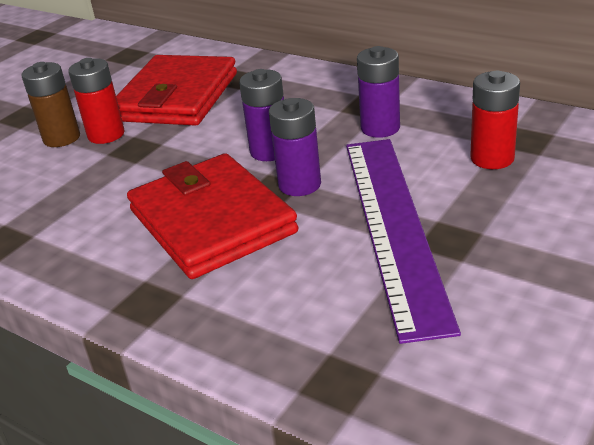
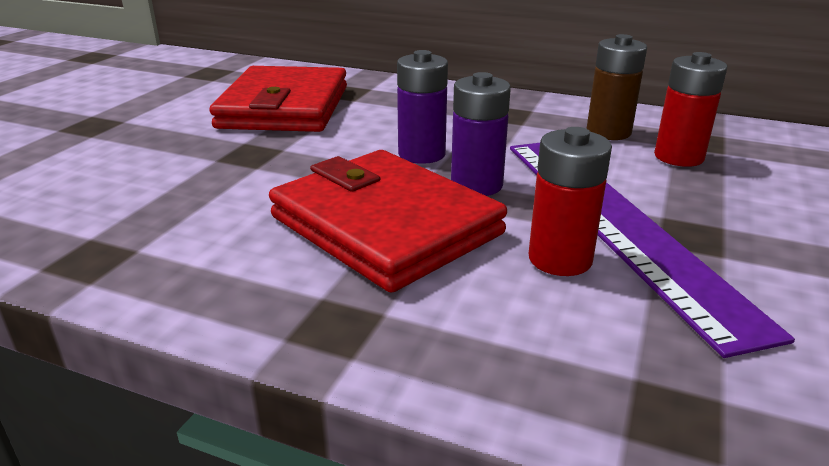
camera: 15 degrees left, 5 degrees down
(62, 138) = (151, 145): brown battery -> brown battery (608, 132)
(106, 135) = (209, 141): red battery -> red battery (560, 259)
(380, 128) = (536, 132): purple battery -> none

